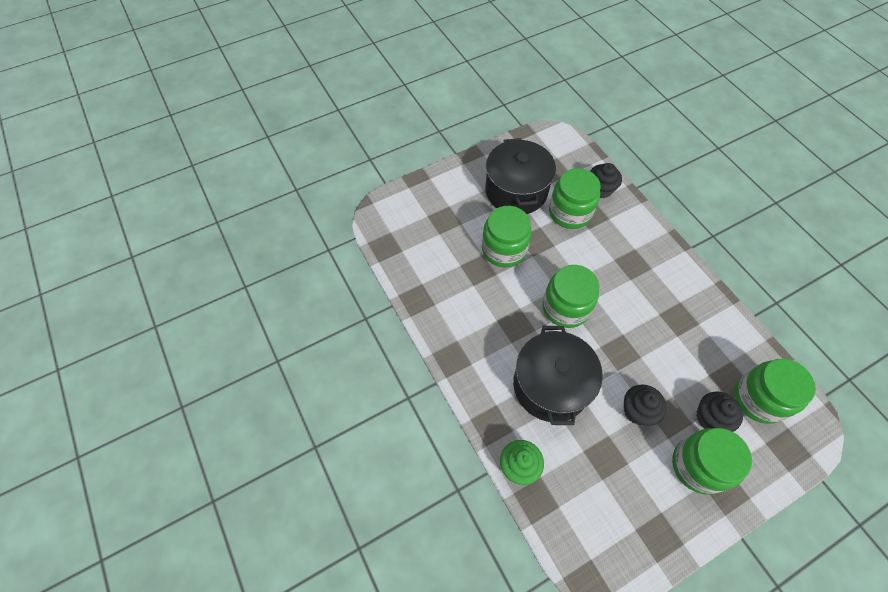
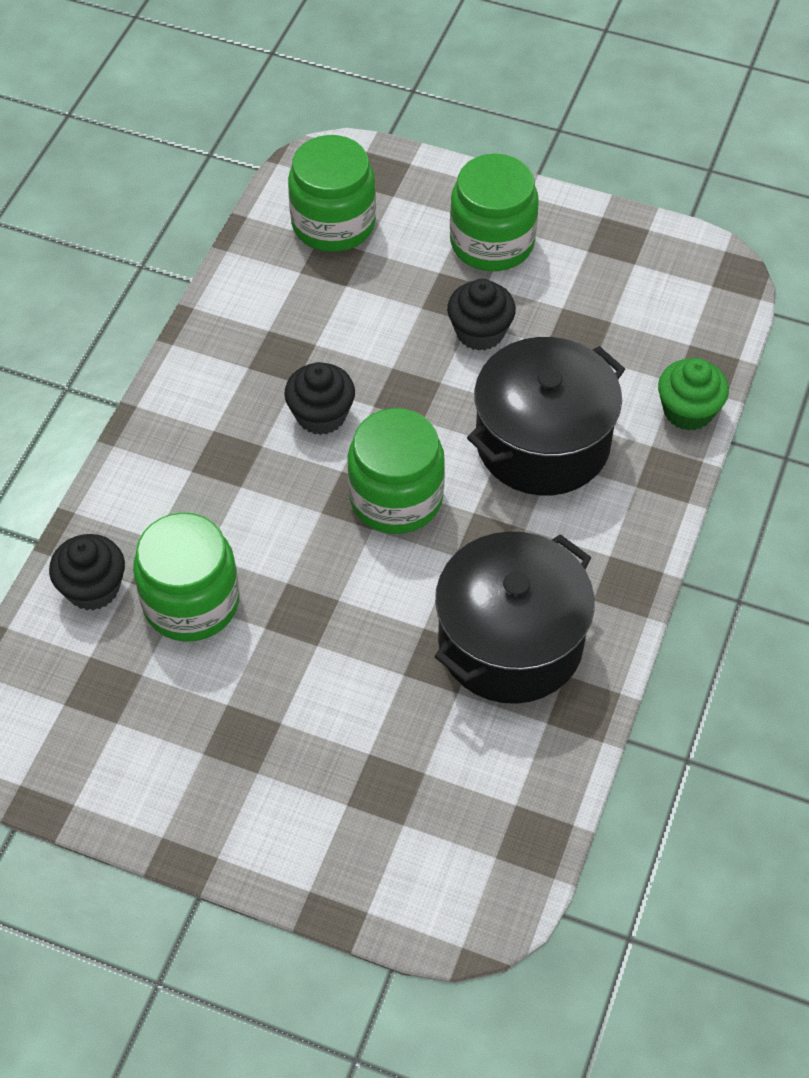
camera: 130 degrees left, 5 degrees down
(504, 249) = (364, 649): green jar -> none
(516, 191) = (211, 717): black pot -> black pot (510, 642)
(710, 418) = (412, 258): black cupcake -> black cupcake (321, 415)

